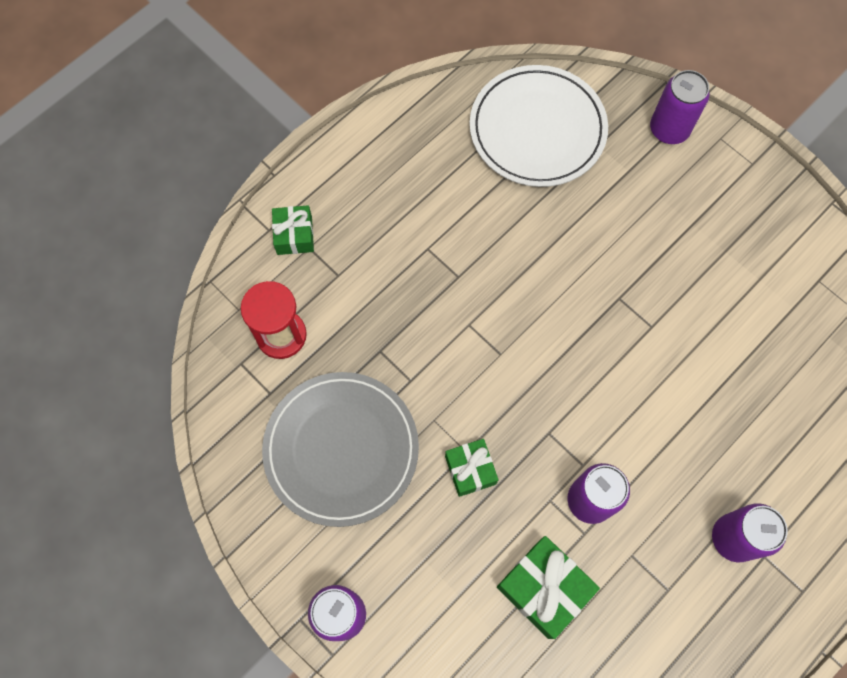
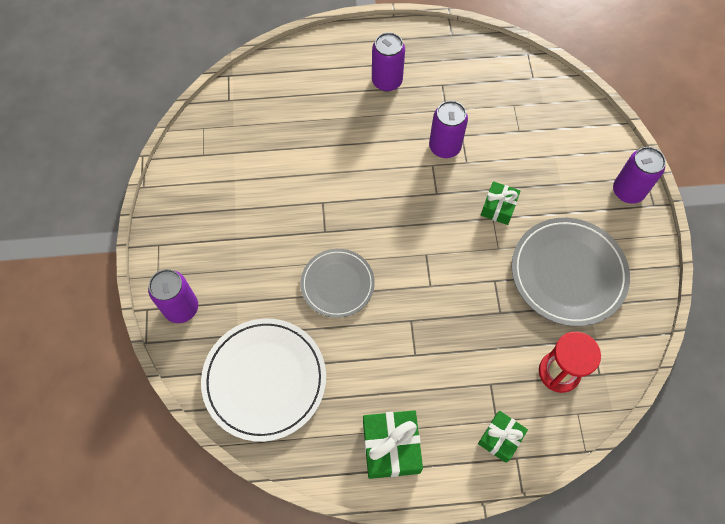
camera: 140 degrees left, 5 degrees down
(544, 588) = (506, 128): green gift -> green gift (391, 447)
(556, 257) = (337, 284): none -> grey plate

